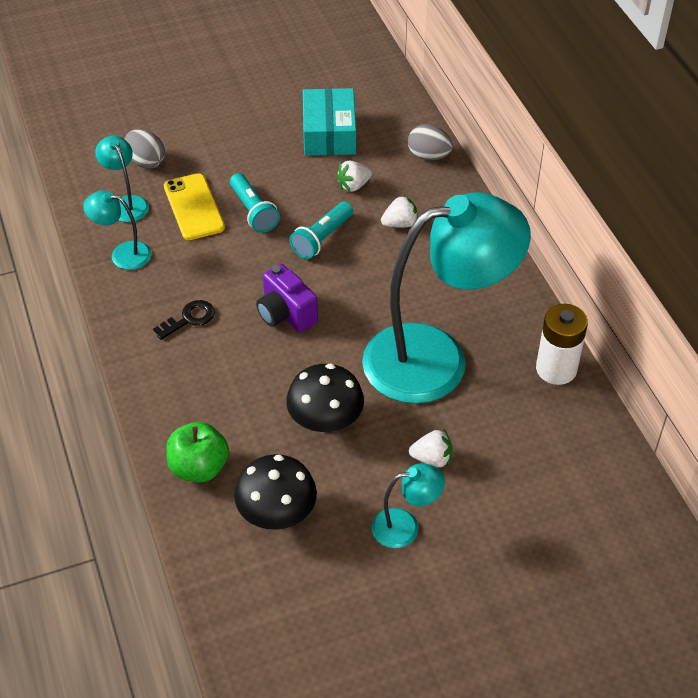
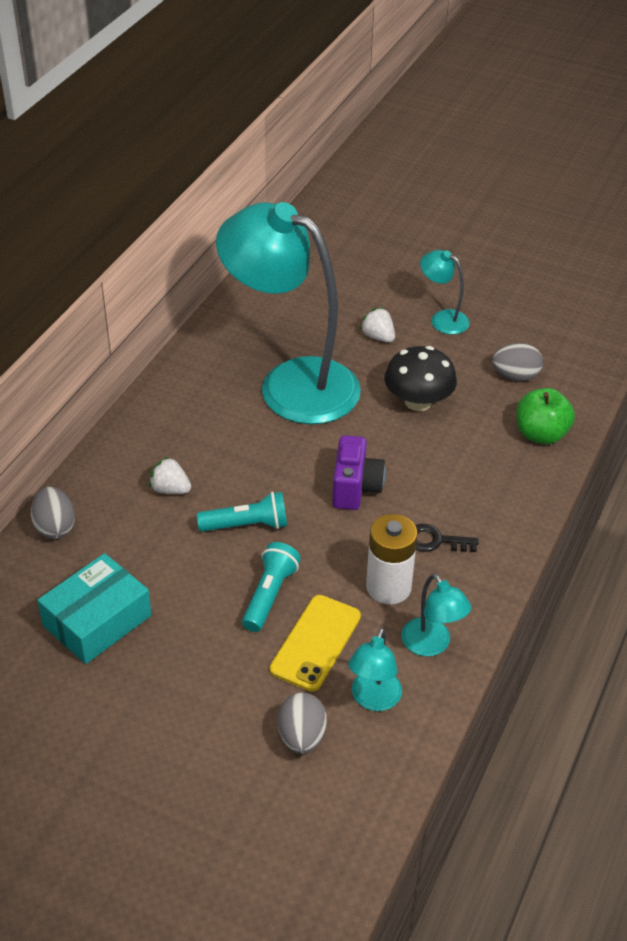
camera: 135 degrees left, 5 degrees down
(277, 513) = (515, 376): black mushroom -> grey egg
(353, 185) = (155, 551): white strawberry -> none
(556, 369) = (226, 325): white battery -> white battery (388, 587)

